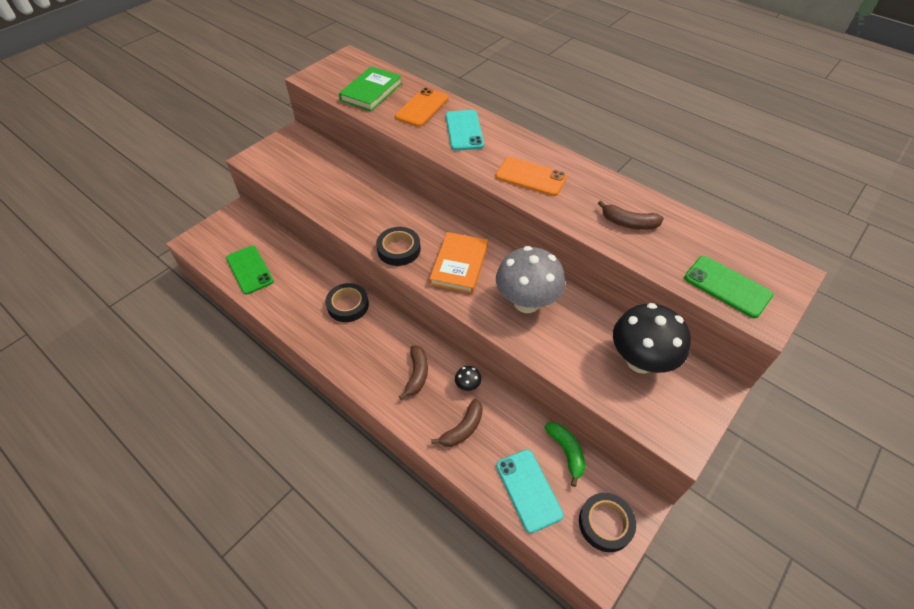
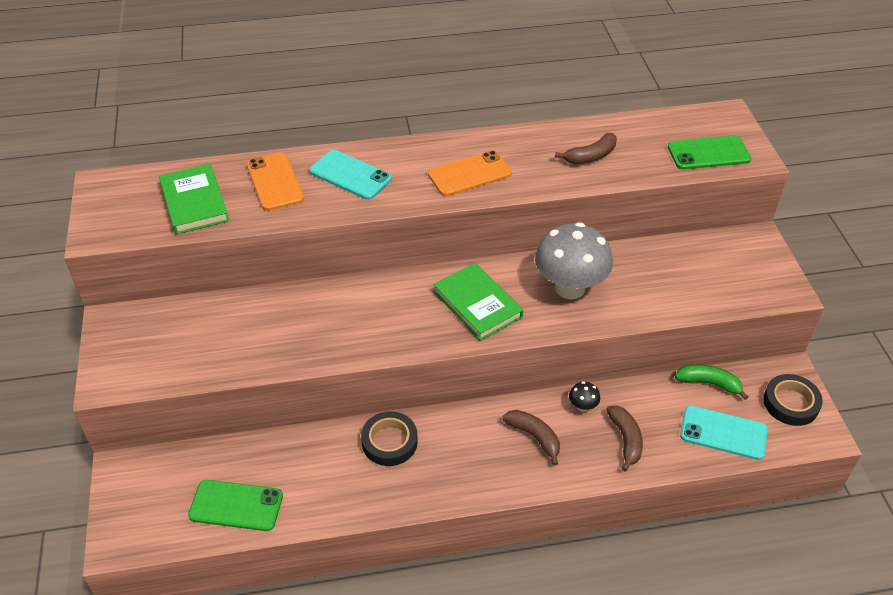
camera: 50 degrees left, 5 degrees down
(399, 249) = (408, 336): black tape -> none
(459, 265) = (477, 304): orange book -> green book
(640, 361) = (696, 261): black mushroom -> none

